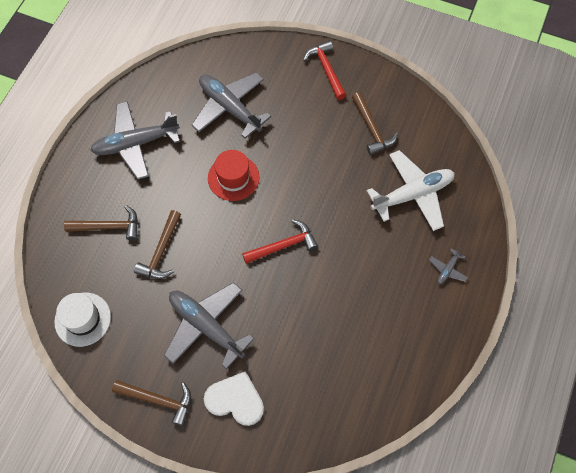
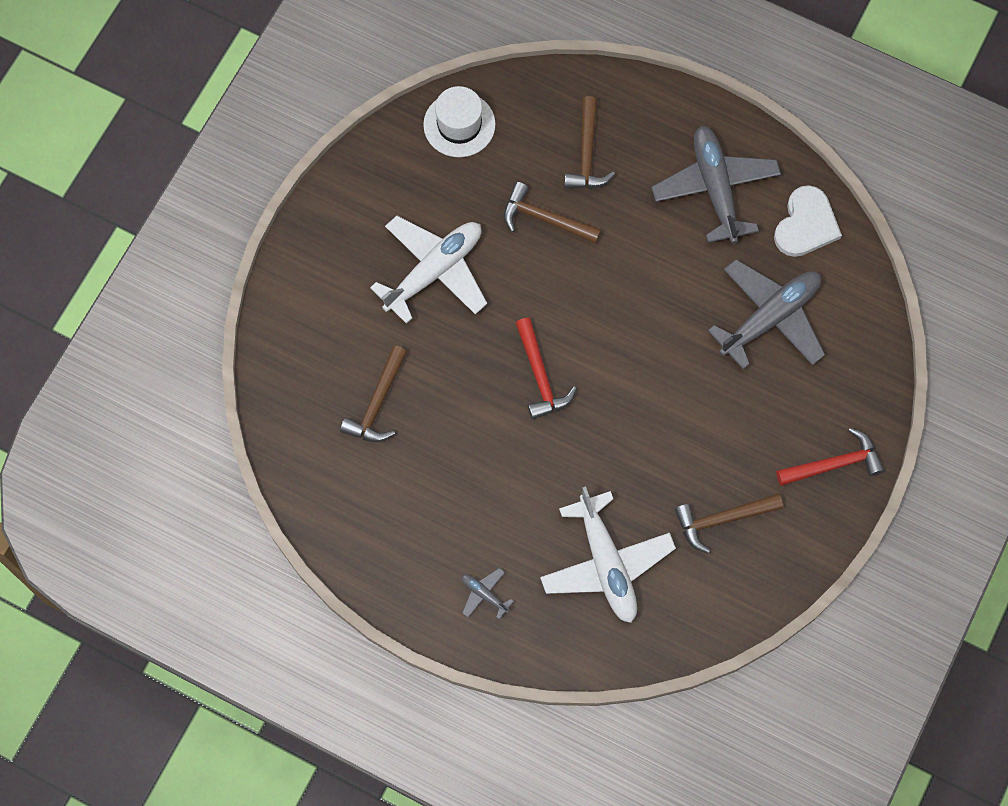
camera: 95 degrees right, 5 degrees up
(158, 400) = (345, 212): brown hammer -> brown hammer (377, 403)
(206, 326) = (434, 271): grey plane -> white plane
(233, 178) = (651, 316): red hat -> none
(235, 400) = (334, 302): white heart -> white heart (806, 224)

